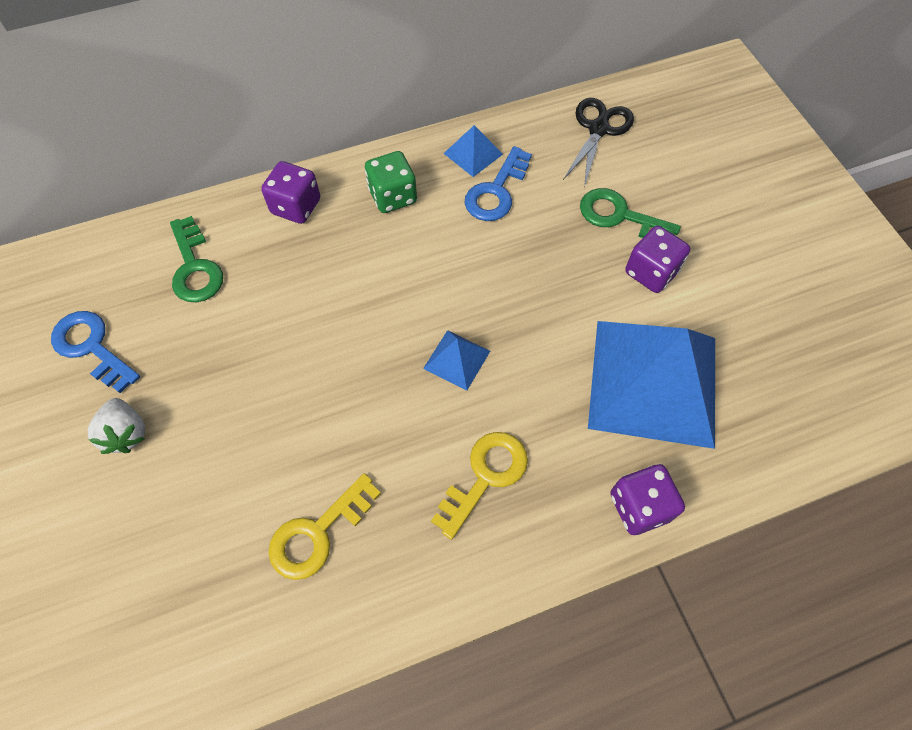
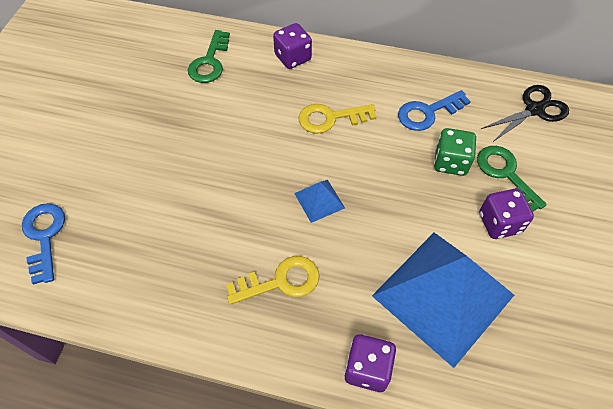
camera: 35 degrees right, 5 degrees down
(91, 347) = (124, 75): blue key -> blue key (44, 236)
(126, 433) = (105, 130): white strawberry -> none
(317, 533) = (158, 249): yellow key -> yellow key (330, 118)
(393, 196) = (356, 81): green dice -> green dice (450, 162)
(473, 153) = (430, 81): blue pyramid -> none

